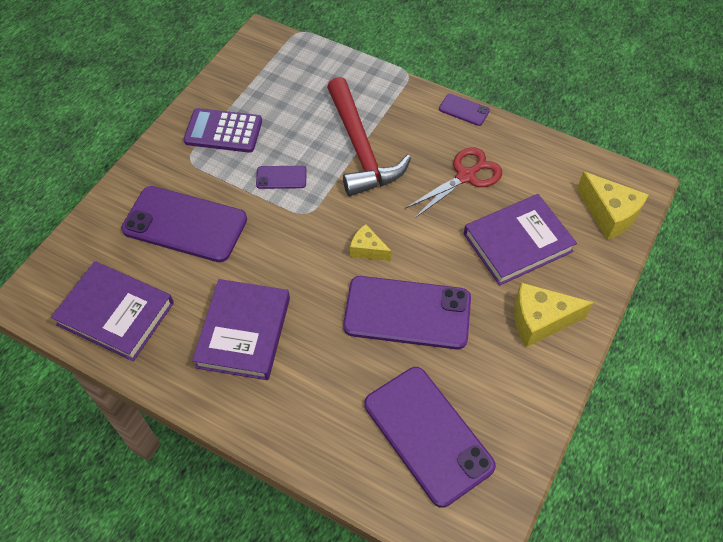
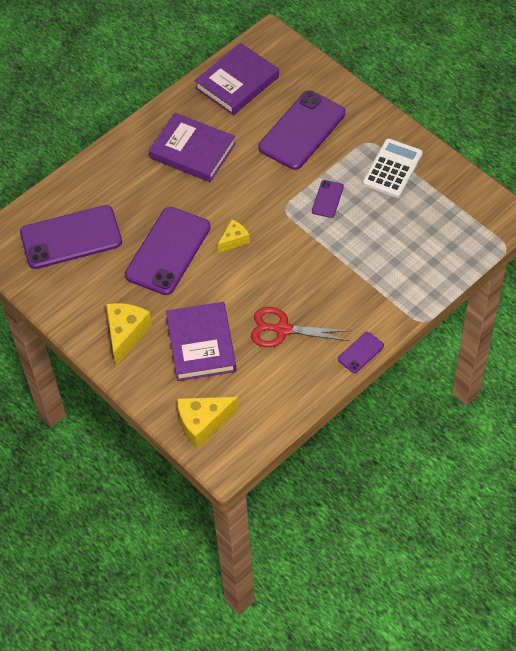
camera: 110 degrees right, 0 degrees up
(223, 131) = (392, 169): purple calculator -> white calculator
(360, 149) = (340, 261): red hammer -> none
(466, 176) = (282, 329): red scissors -> red scissors turned 120 degrees clockwise

